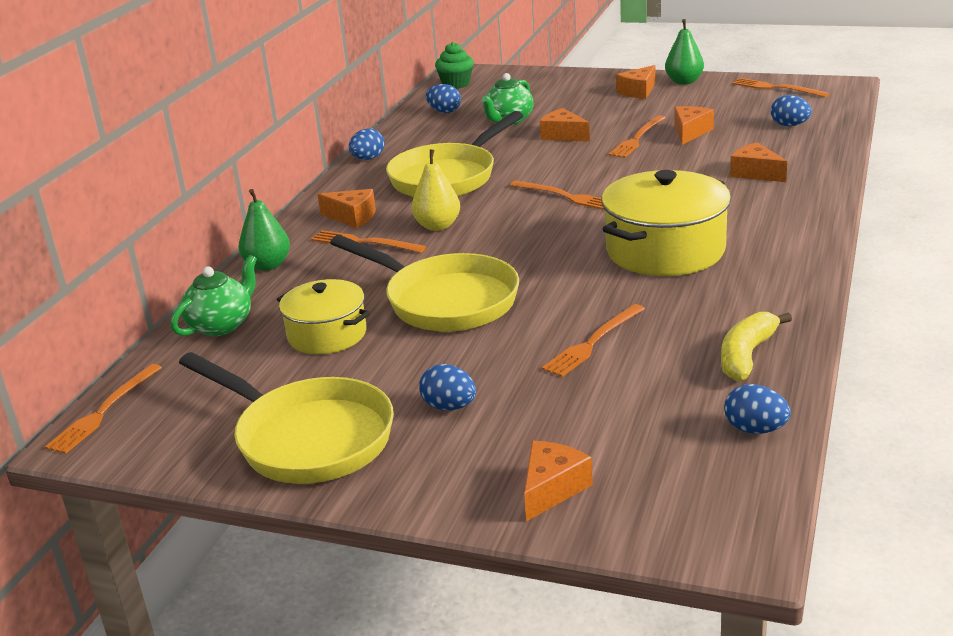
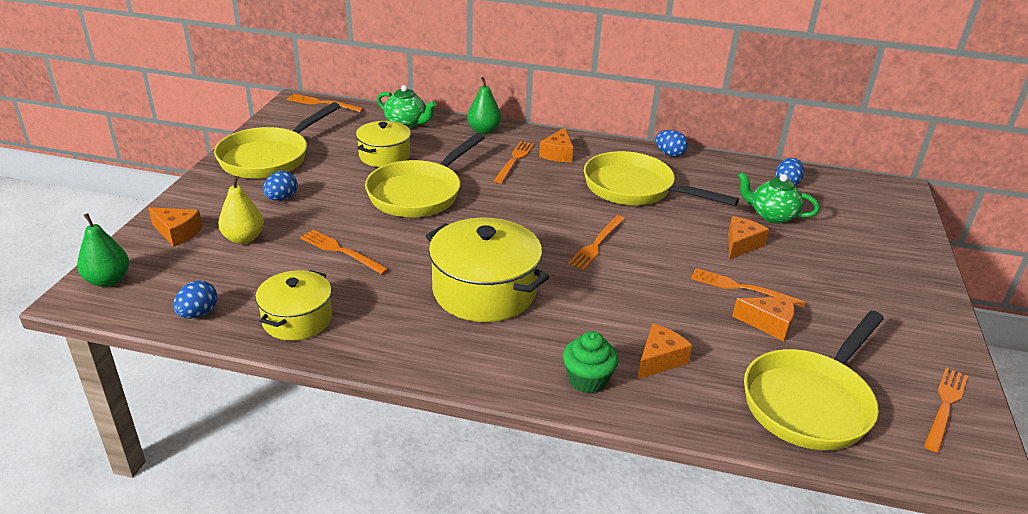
camera: 80 degrees right, 5 degrees up
(437, 226) = (540, 187): yellow pear -> yellow pear (243, 238)
(456, 84) = (863, 187): green cupcake -> green cupcake (587, 380)
(638, 91) = (887, 295): orange cheese -> none
(684, 82) = (935, 330): green pear -> green pear (108, 280)
(747, 355) = (297, 319): yellow banana -> yellow pot
(789, 125) = (810, 402): blue egg -> yellow pan

